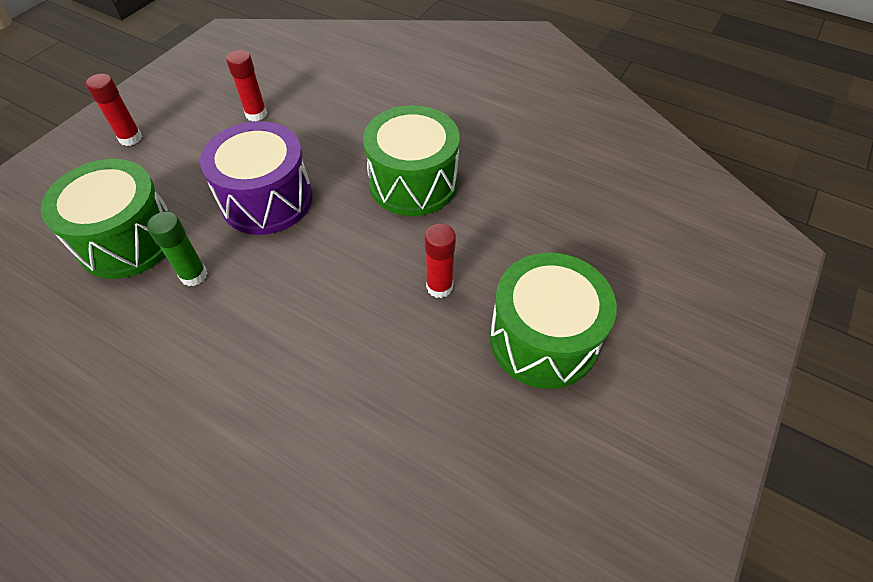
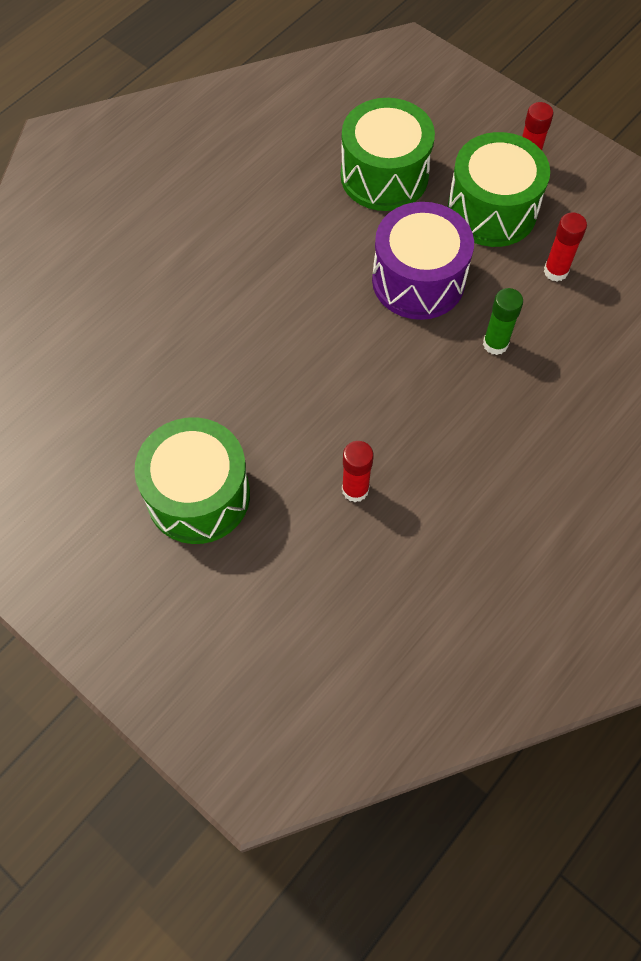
camera: 100 degrees right, 10 degrees up
(194, 275) = (332, 226): green glue stick -> green glue stick (495, 344)
(413, 182) = (423, 414): green drum -> green drum (492, 210)
(439, 287) = (277, 418): red glue stick -> red glue stick (355, 489)

